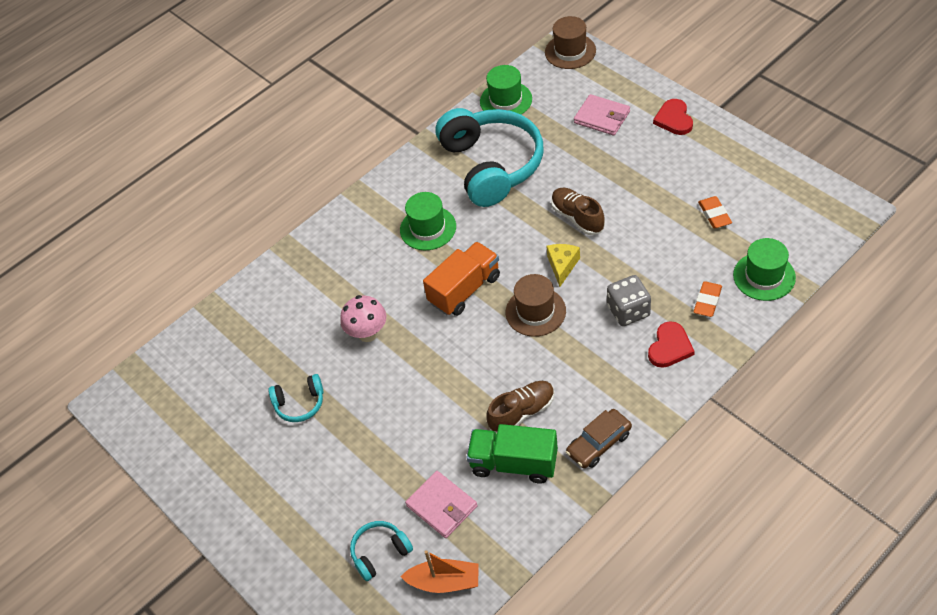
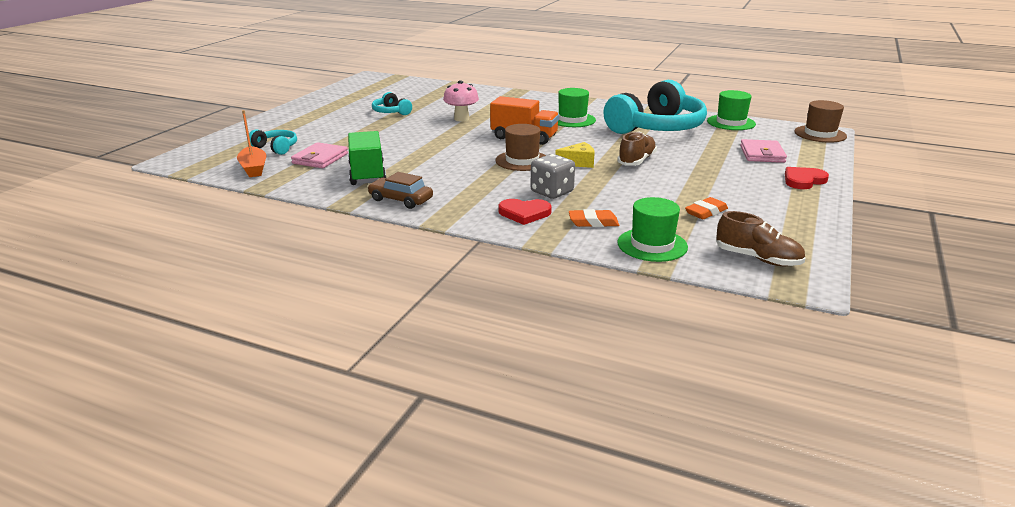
camera: 60 degrees right, 25 degrees down
(522, 412) = (418, 170): brown shoe -> brown shoe (757, 259)

